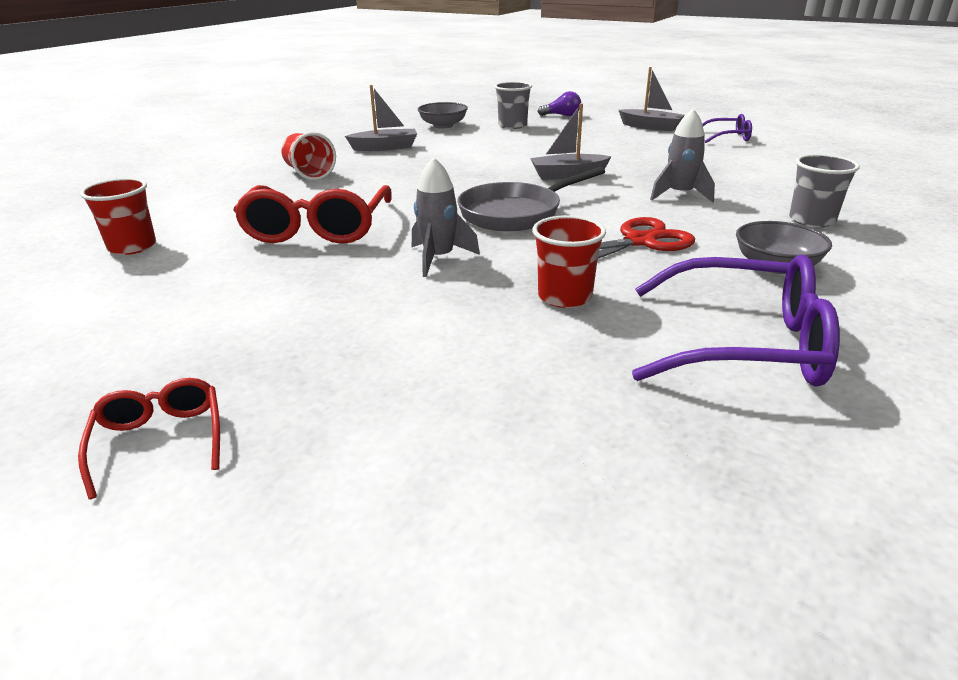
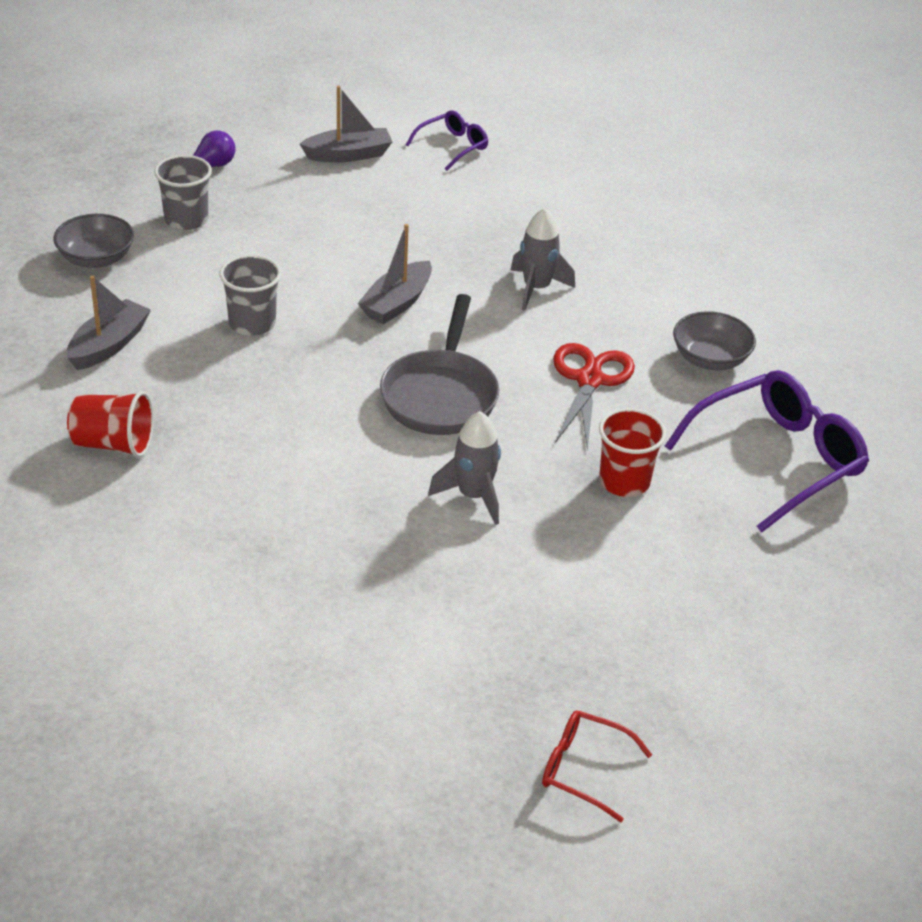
camera: 50 degrees left, 10 degrees up
(132, 247) = (166, 660): red cup -> none
(317, 228) = (299, 523): red glasses -> none
(811, 220) = (672, 278): grey cup -> grey cup (252, 323)

